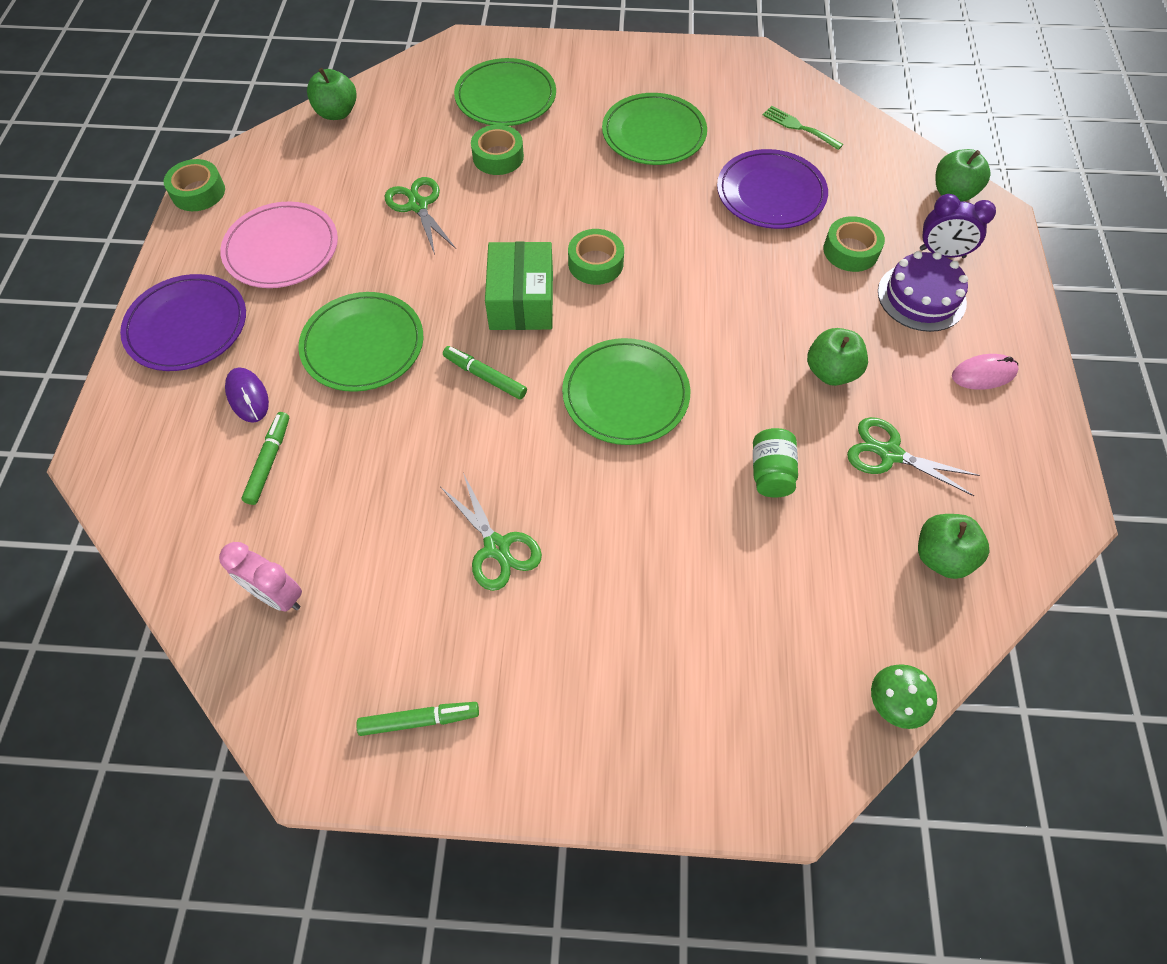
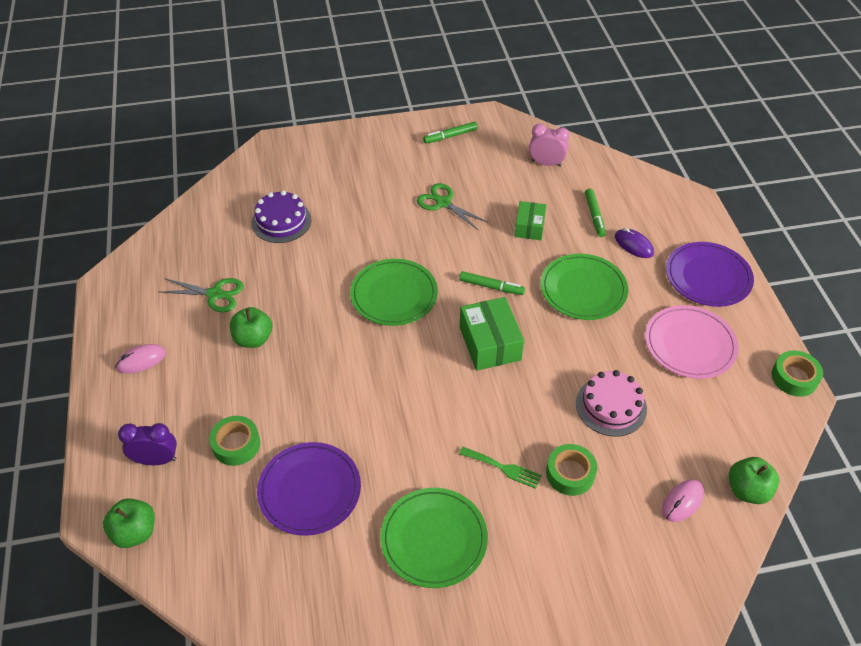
camera: 165 degrees right, 10 degrees down
(380, 464) = (529, 227): none -> green box
(404, 116) = (682, 501): none -> pink mouse
(418, 205) = (611, 406): green scissors -> pink cake
(505, 97) = (599, 553): green plate -> none
(595, 263) = (445, 386): green tape -> none
(770, 473) = (292, 268): green jar -> none
(798, 127) = (287, 585): green fork -> green fork (503, 468)
(895, 702) = (221, 182): green mushroom -> none
(921, 297) = (179, 413): purple cake -> purple cake (281, 221)
(941, 557) = (188, 246): green apple -> none

